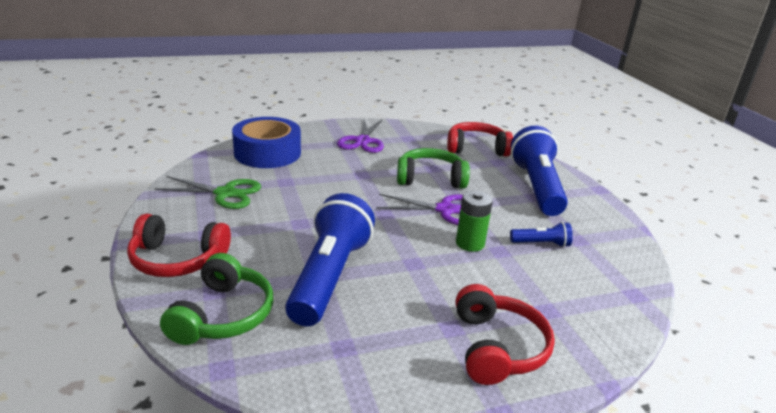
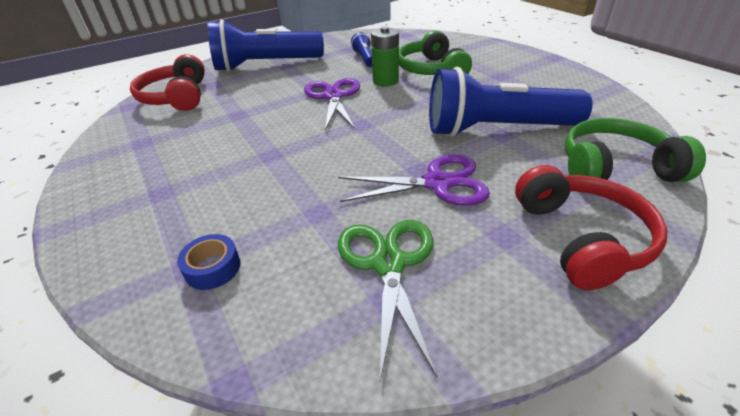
camera: 100 degrees left, 10 degrees up
(267, 153) = (212, 268): blue tape -> blue tape, size x0.41
(362, 141) = (153, 176): purple scissors -> purple scissors (437, 183)
(430, 179) = (267, 112): green headphones -> green headphones (431, 70)
(496, 347) = (502, 62): red headphones -> none

